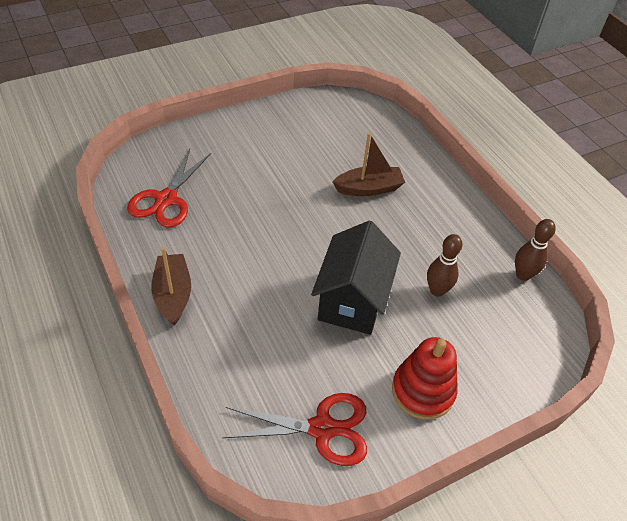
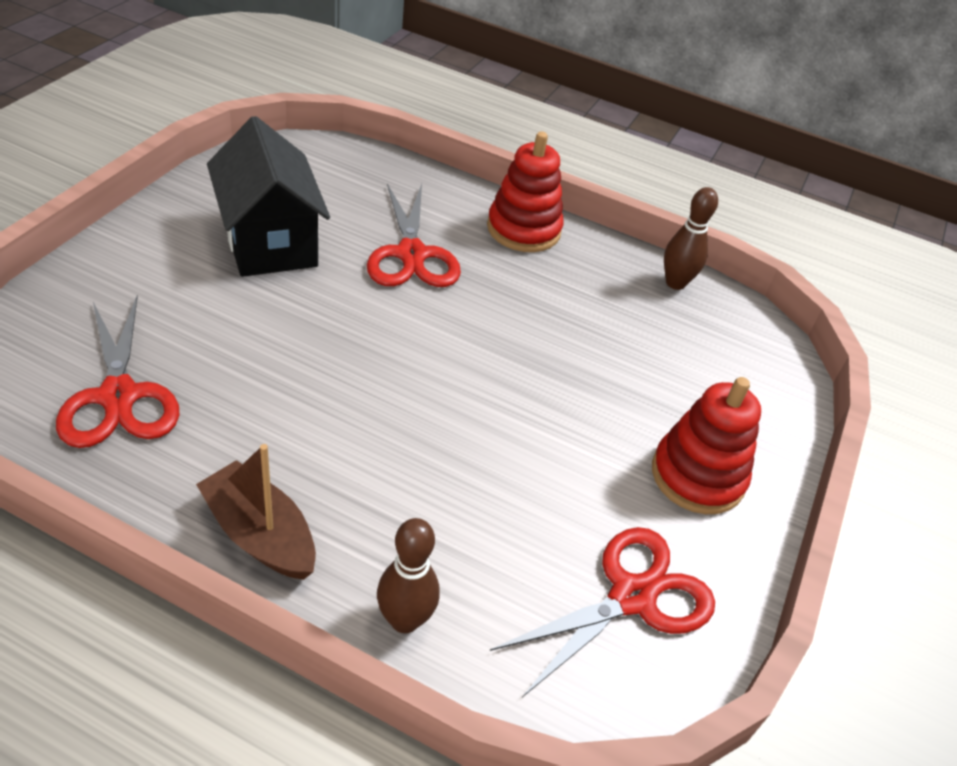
camera: 40 degrees left, 5 degrees down
(352, 300) = (519, 408): black house -> black house (270, 242)
(368, 188) = (412, 255): brown boat -> red scissors
(437, 290) = (604, 345): brown bowling pin -> brown bowling pin (405, 620)
(451, 200) = (523, 229): none -> red stacking toy

